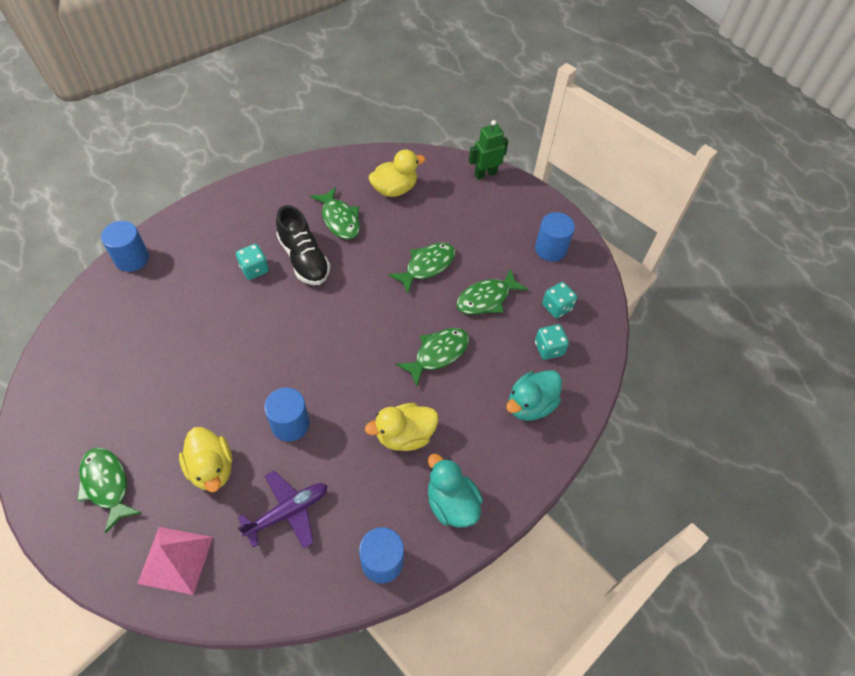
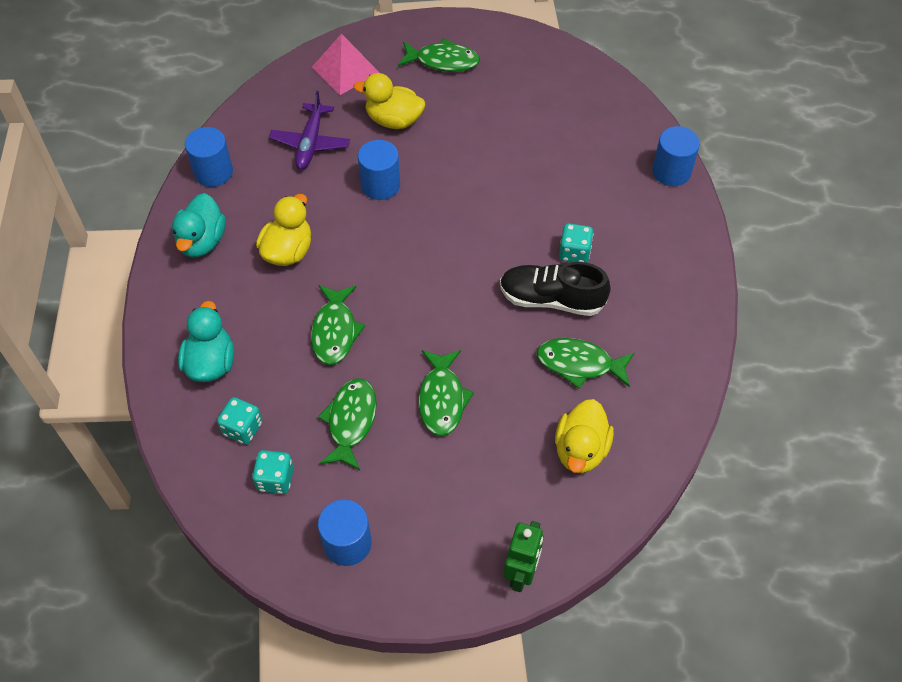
camera: 135 degrees right, 0 degrees up
(451, 503) = (202, 241): turquoise duck -> turquoise duck turned 90 degrees clockwise

